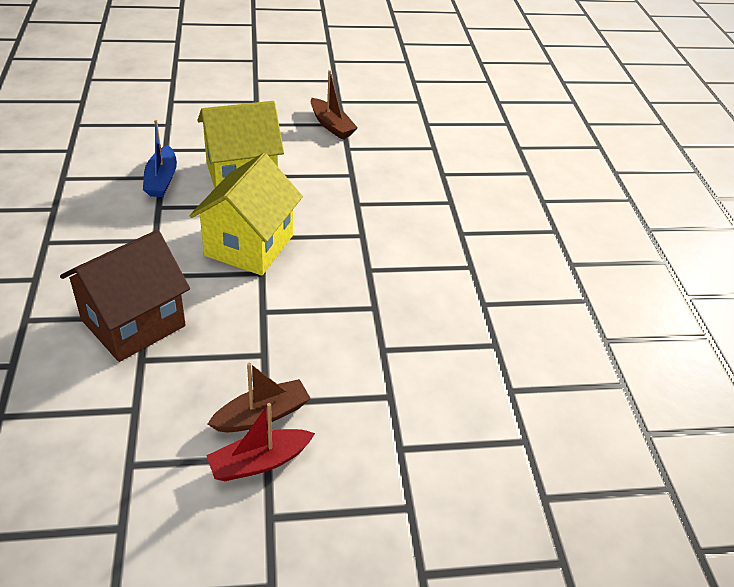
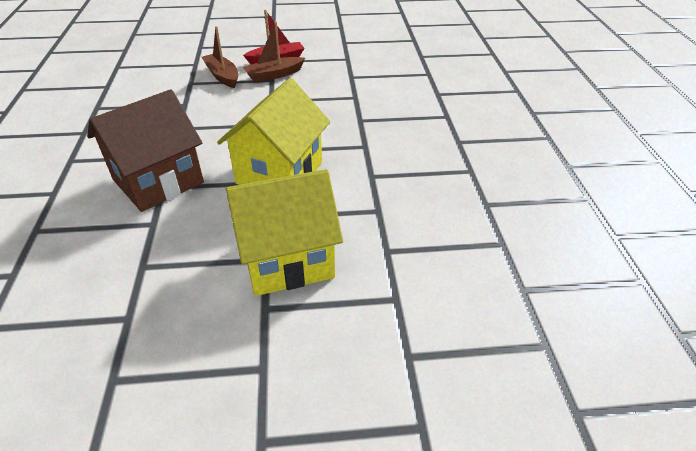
camera: 175 degrees left, 0 degrees up
(133, 323) = (367, 115): brown house -> brown house (158, 181)
(161, 180) = (385, 246): blue boat -> none
(331, 125) = (133, 374): brown boat -> brown boat (222, 76)

